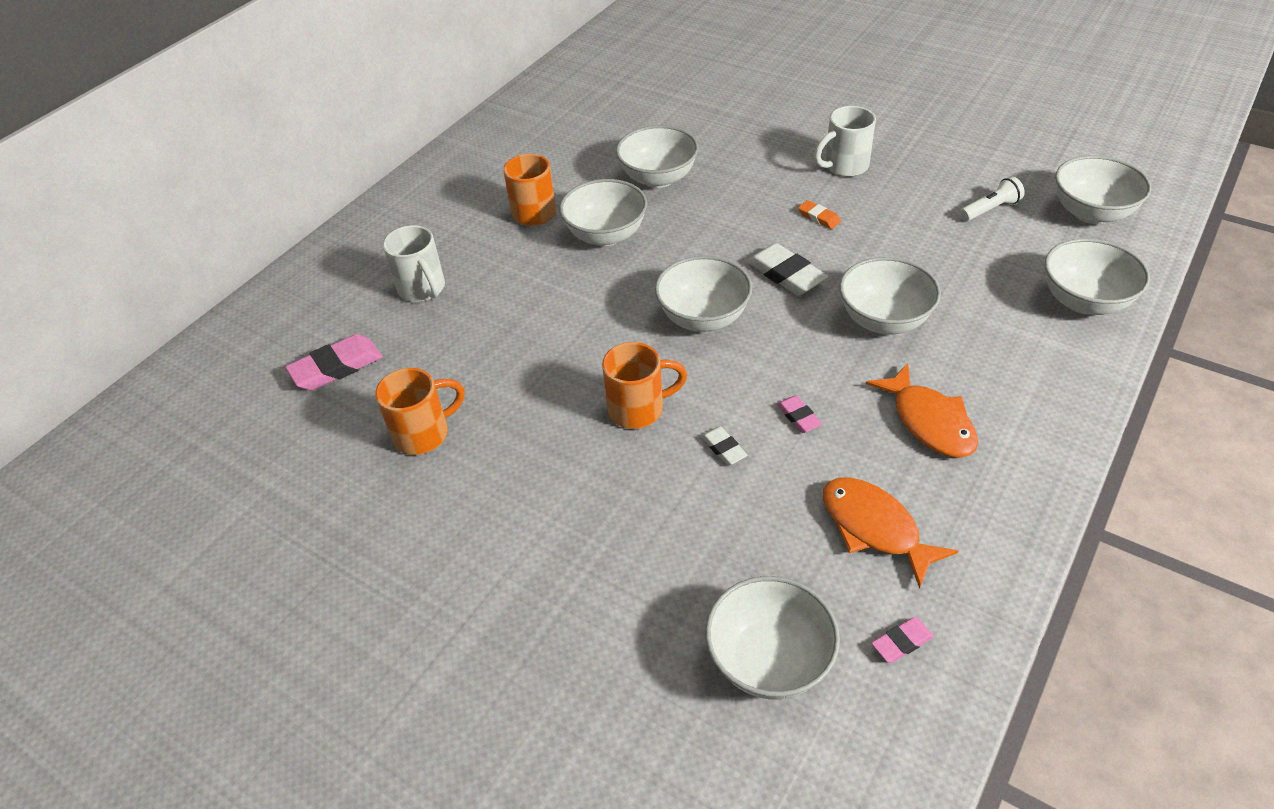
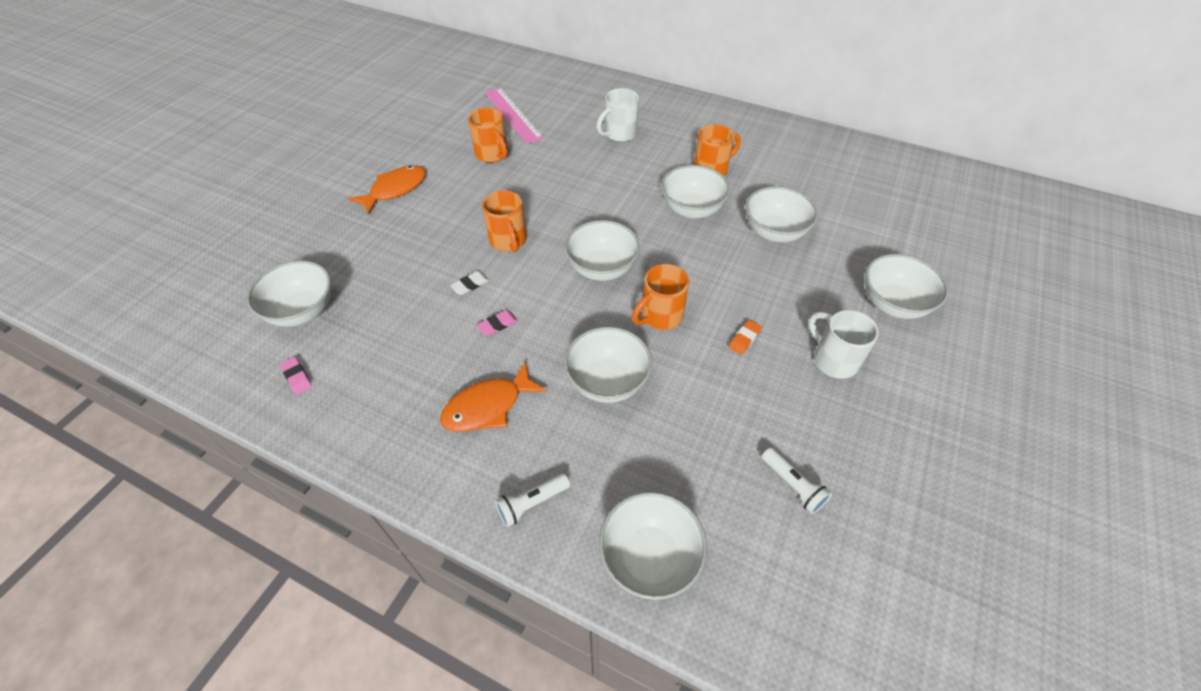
camera: 80 degrees right, 5 degrees up
(318, 410) = (513, 115): none -> pink ruler
(336, 367) = (547, 114): pink eraser -> none
(786, 274) = (660, 316): white eraser -> orange mug
(875, 528) = (389, 366): orange fish -> orange fish (395, 190)
(1048, 382) = (532, 503): none -> white flashlight
(1091, 213) = (813, 596): white bowl -> white bowl (893, 304)

